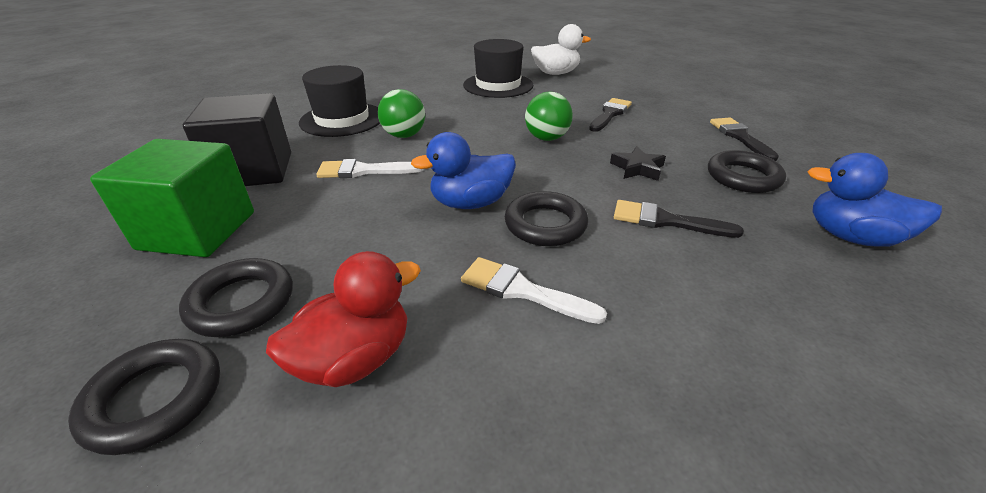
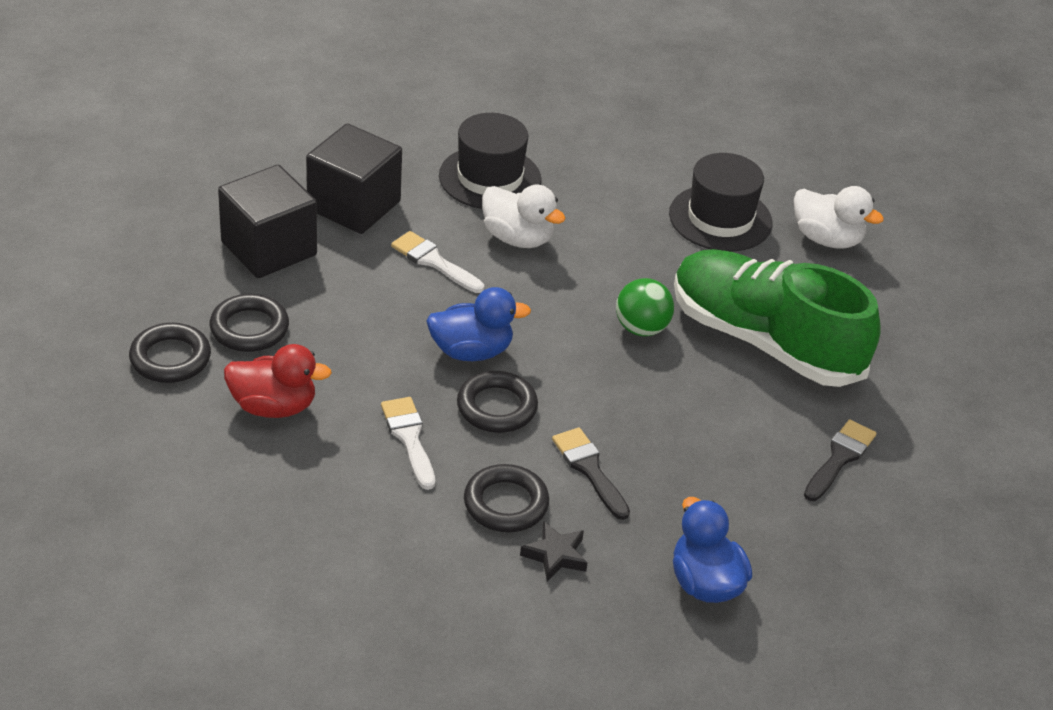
camera: 40 degrees right, 5 degrees up
(198, 230) = (269, 248): green cube -> black cube
(404, 135) = (518, 238): green ball -> white duck
(470, 203) = (471, 351): blue duck -> blue duck turned 150 degrees clockwise
(610, 114) = (764, 341): black brush -> green shoe
(637, 168) = (661, 415): black star -> black star (555, 555)
(743, 177) = (738, 489): black ring -> black ring (506, 504)

